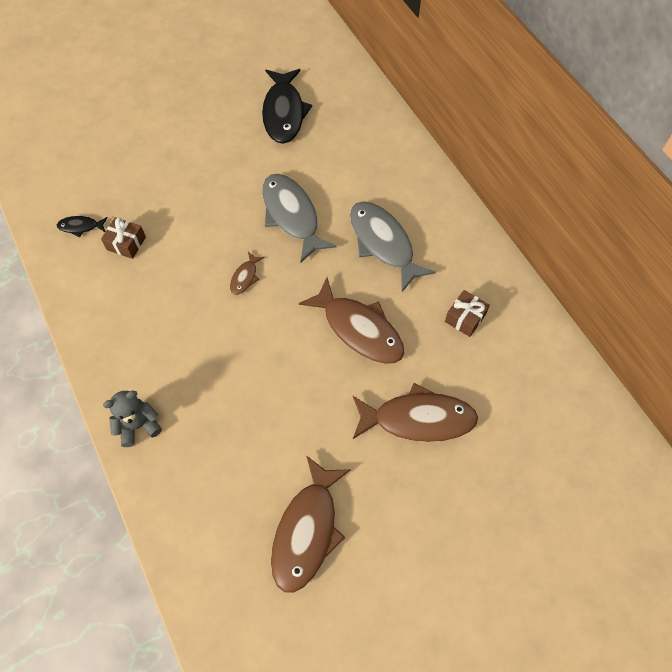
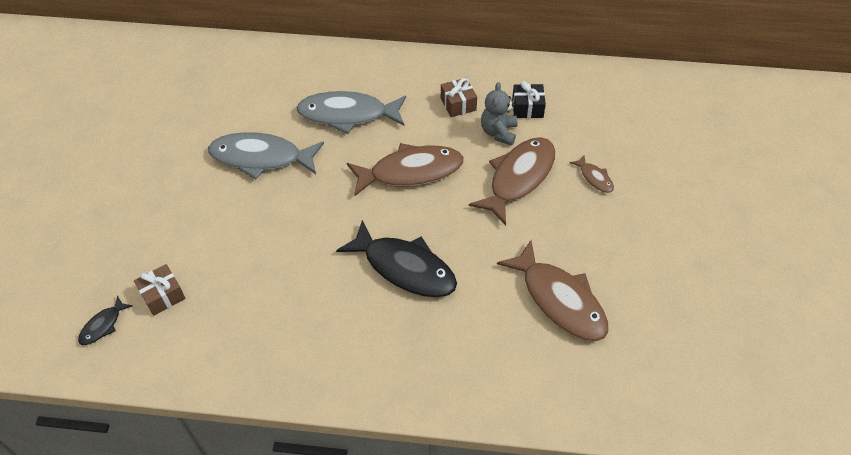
camera: 55 degrees left, 10 degrees down
(138, 425) = (367, 379): grey teddy bear -> grey teddy bear (498, 132)
(245, 277) = (290, 222): brown fish -> brown fish (594, 178)
(284, 113) = (150, 108): black fish -> black fish (404, 268)
(509, 377) = (527, 108): none -> black gift

